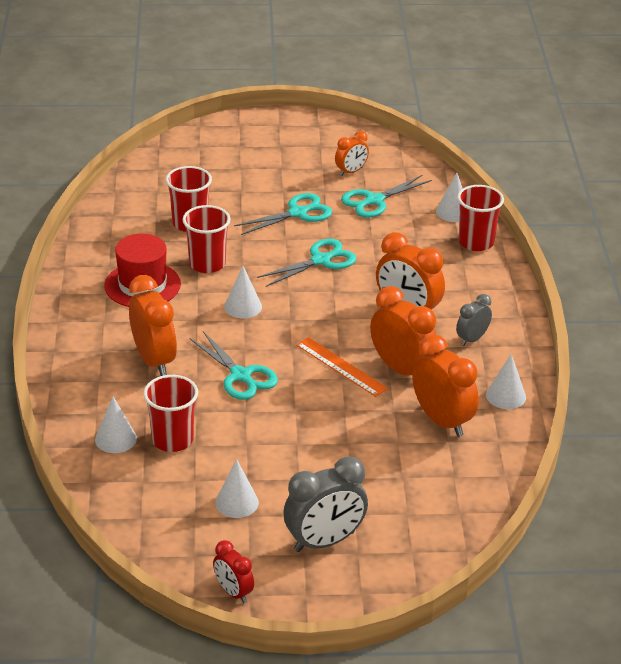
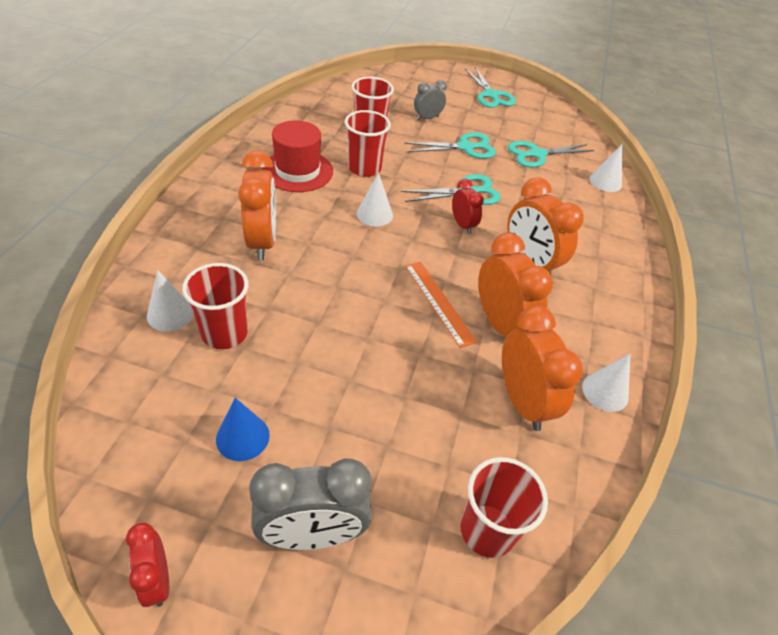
camera: 15 degrees right, 10 degrees up
(236, 502) = (242, 437): white cone -> blue cone
(241, 376) = (334, 282): turquoise scissors -> turquoise scissors (491, 95)
(331, 294) = (462, 225): none -> red clock
(351, 172) = (526, 127): orange clock -> none
(472, 339) = (586, 312): grey clock -> grey clock (427, 118)
(476, 242) = (619, 214): red cup -> red cup (487, 530)

